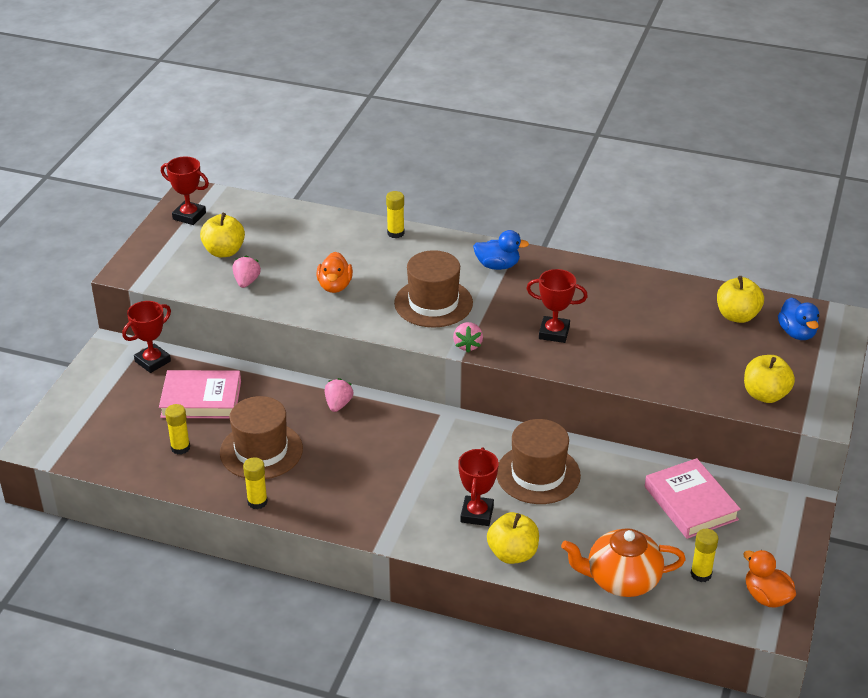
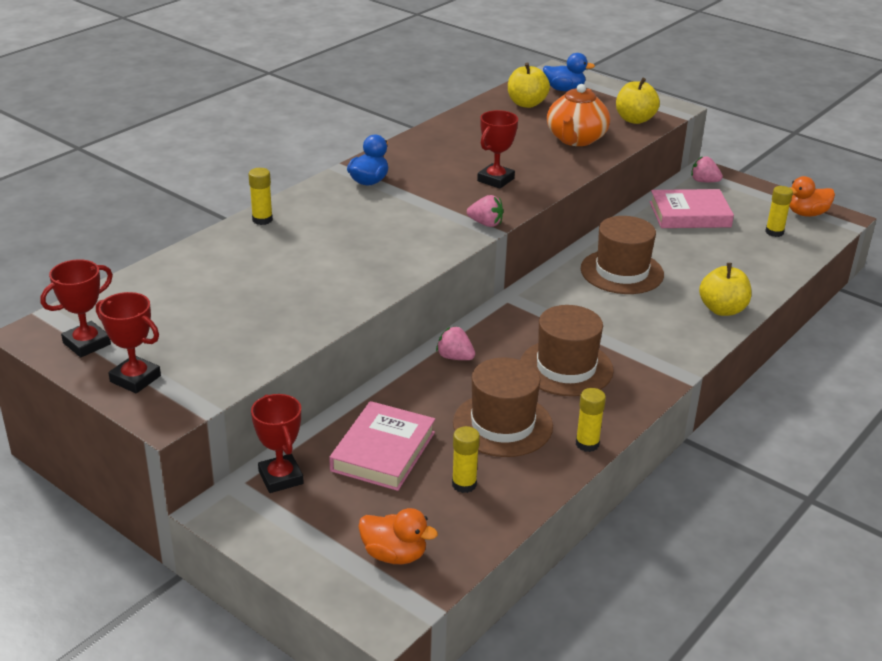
camera: 70 degrees left, 5 degrees down
(224, 251) = (191, 332): yellow apple -> none
(246, 282) = (269, 327): pink strawberry -> pink strawberry (704, 181)
(335, 286) = (327, 273): orange duck -> orange duck (394, 555)
(433, 303) = (403, 226): brown hat -> brown hat (566, 368)
(477, 514) = (662, 315): red trophy -> red trophy (135, 379)
(621, 579) = (770, 267): orange teapot -> orange teapot (575, 139)

